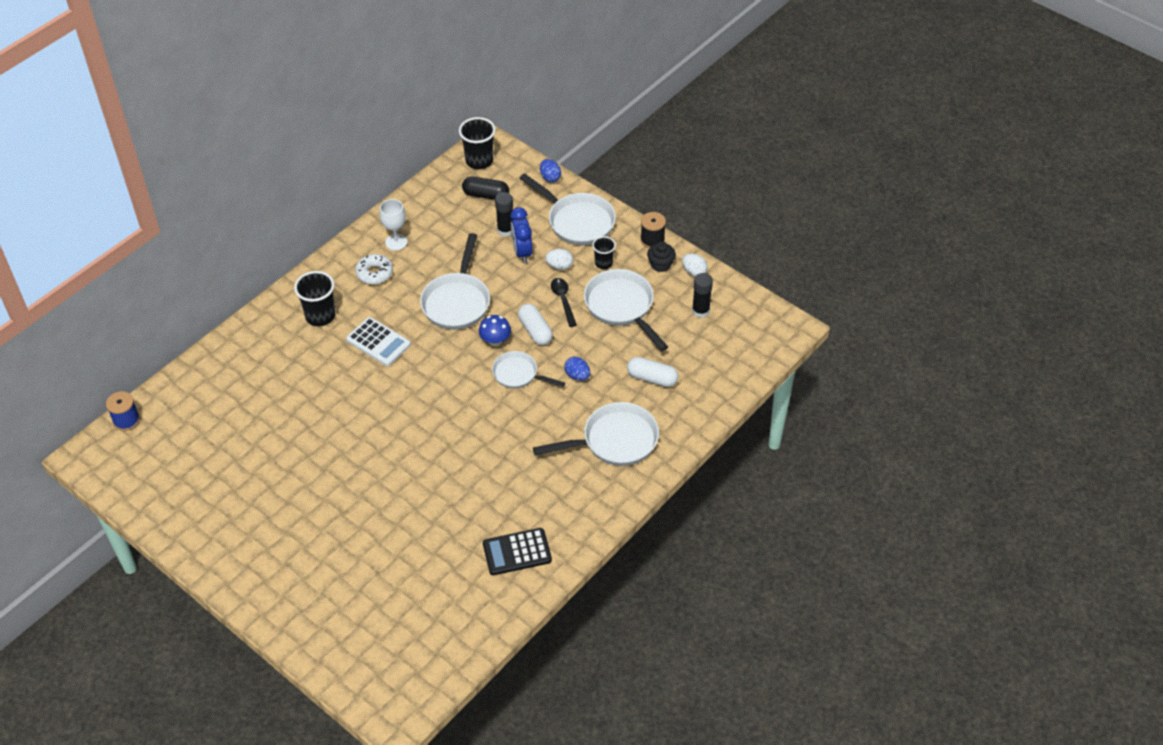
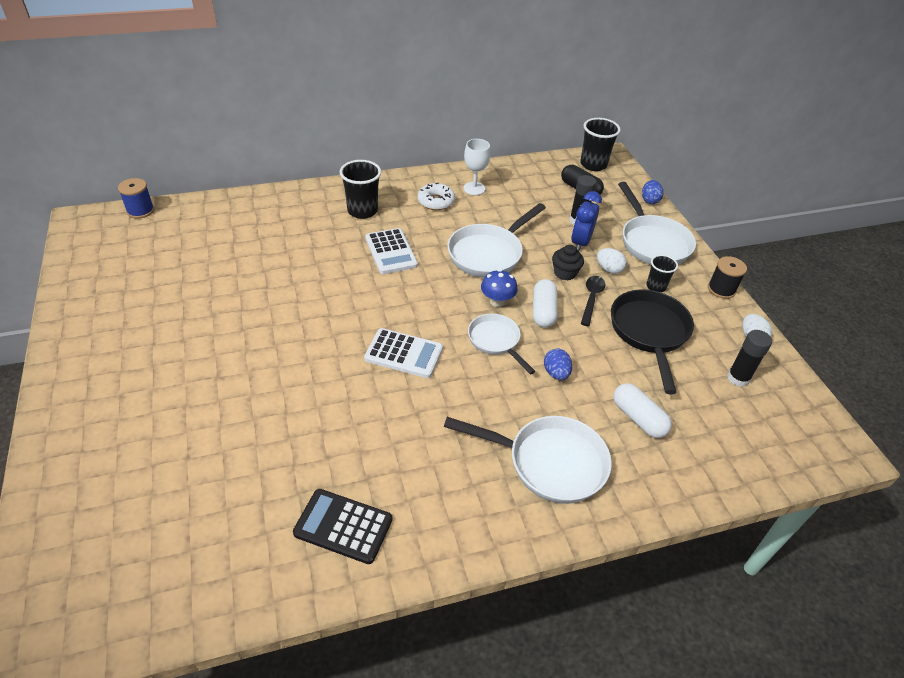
camera: 30 degrees right, 5 degrees down
(460, 421) = (404, 354): none -> white calculator
(622, 307) = (649, 333): white pan -> black pan
(660, 264) = (717, 314): black cupcake -> black cupcake (565, 273)

